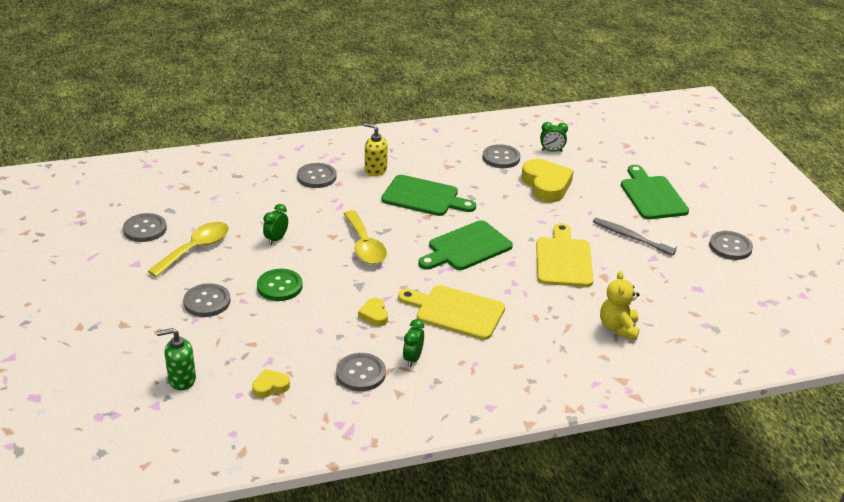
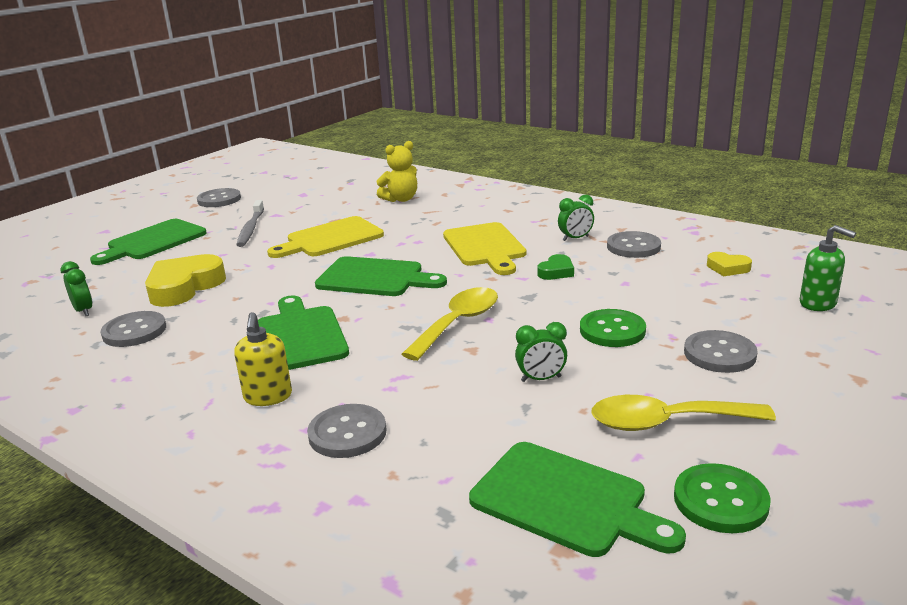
camera: 125 degrees left, 10 degrees down
(145, 229) = (720, 501): grey button -> green button
(201, 200) = (565, 500): none -> green cutting board
(374, 315) = (556, 272): yellow heart -> green heart

